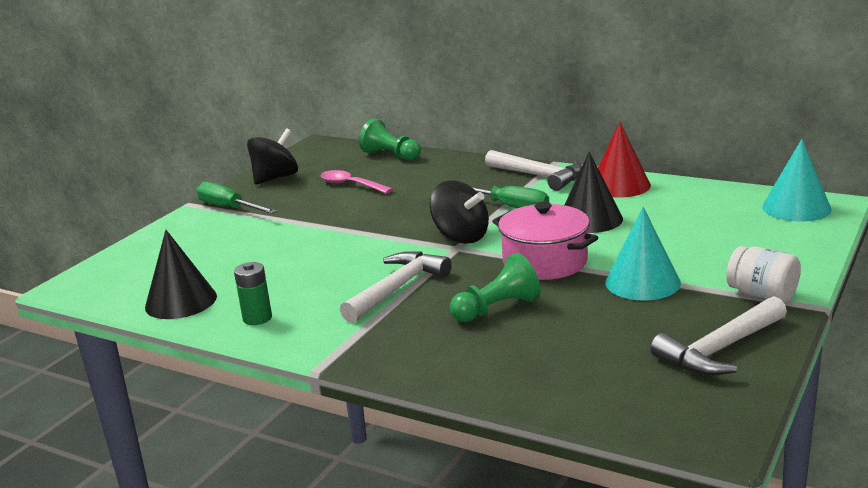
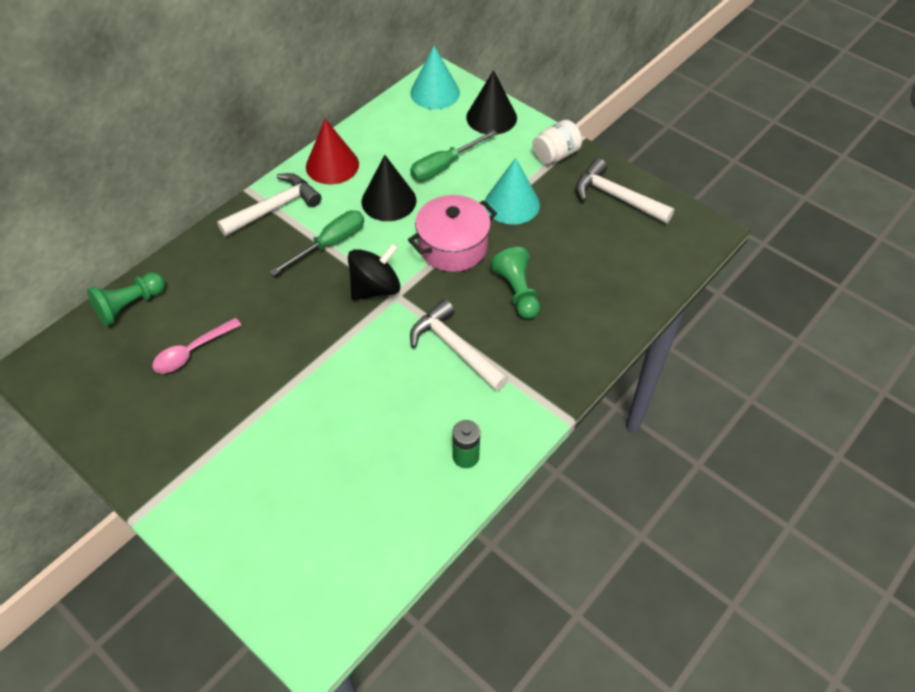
camera: 80 degrees left, 30 degrees up
(181, 301) = (402, 522): black cone -> black cone (491, 117)
(229, 208) = (181, 472): green screwdriver -> green screwdriver (444, 166)
(275, 178) = (116, 420): black spinning top -> none
(719, 349) = (616, 197): white hammer -> white hammer turned 150 degrees clockwise

